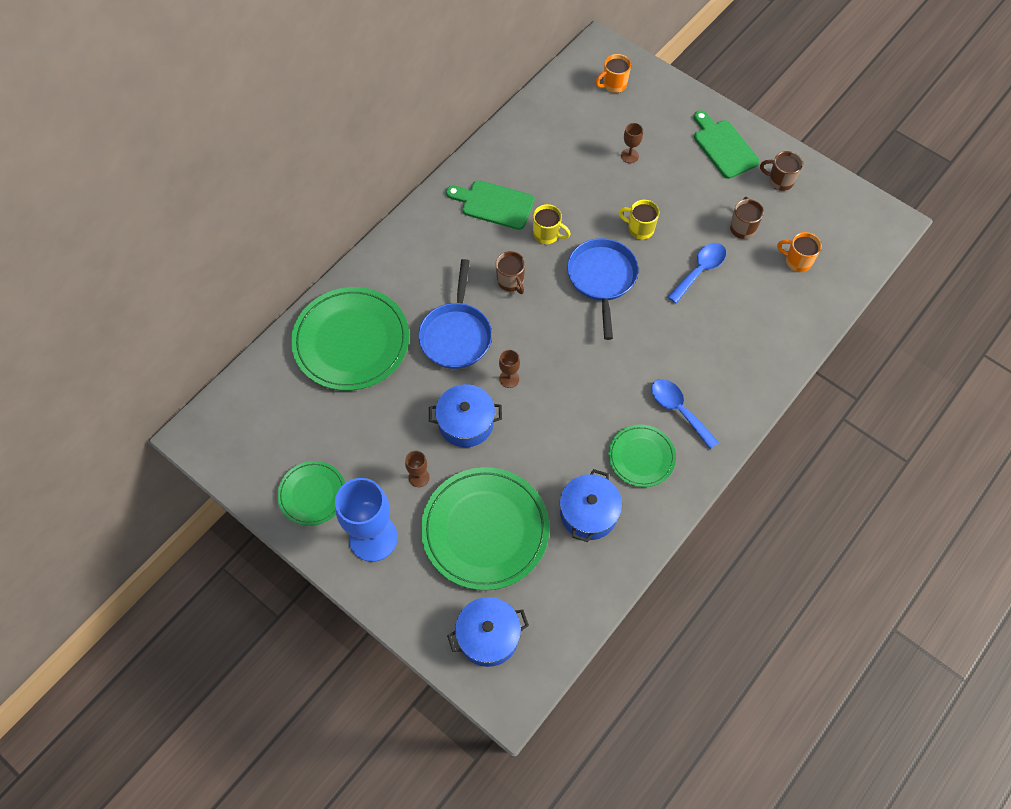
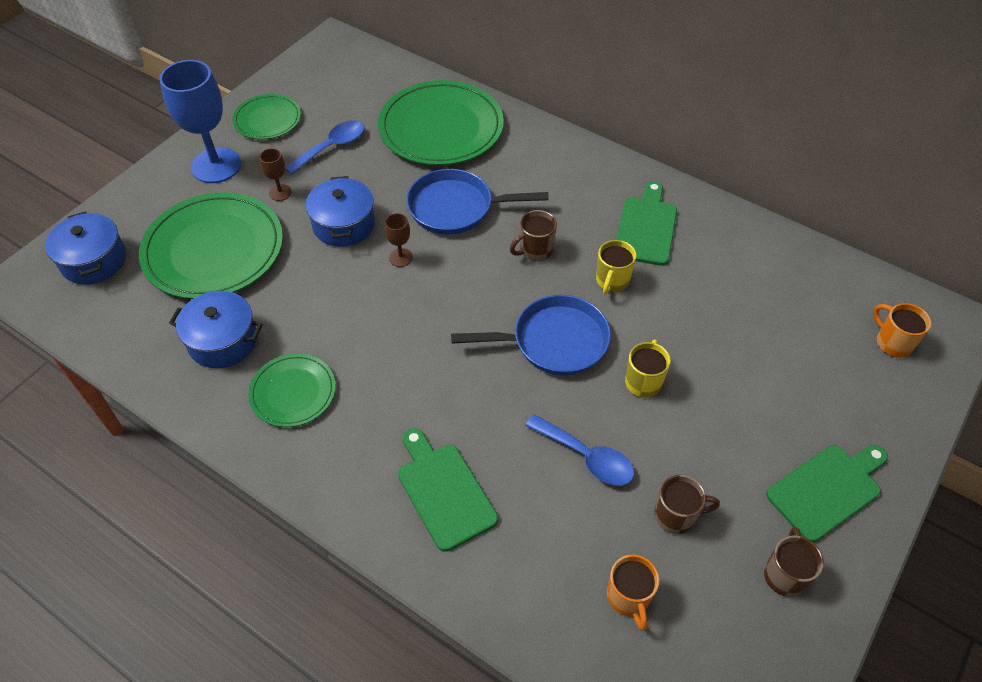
camera: 85 degrees right, 10 degrees down
(629, 156) = (768, 366): brown goblet -> none
(678, 410) = (359, 433): blue spoon -> blue spoon (332, 147)
(726, 357) = (444, 491): none -> green cutting board
(797, 261) = (628, 598): orange mug -> orange mug turned 150 degrees clockwise

